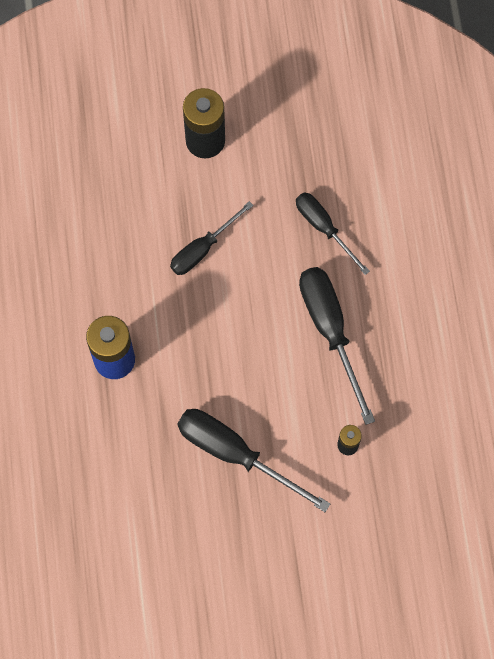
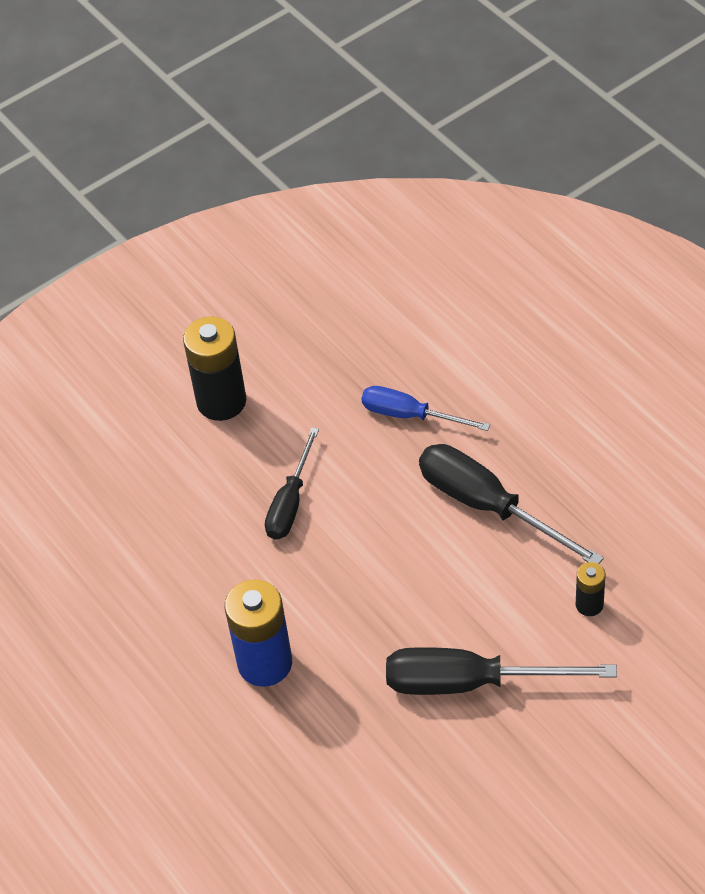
camera: 25 degrees left, 20 degrees down
(324, 228) = (410, 415): black screwdriver -> blue screwdriver

